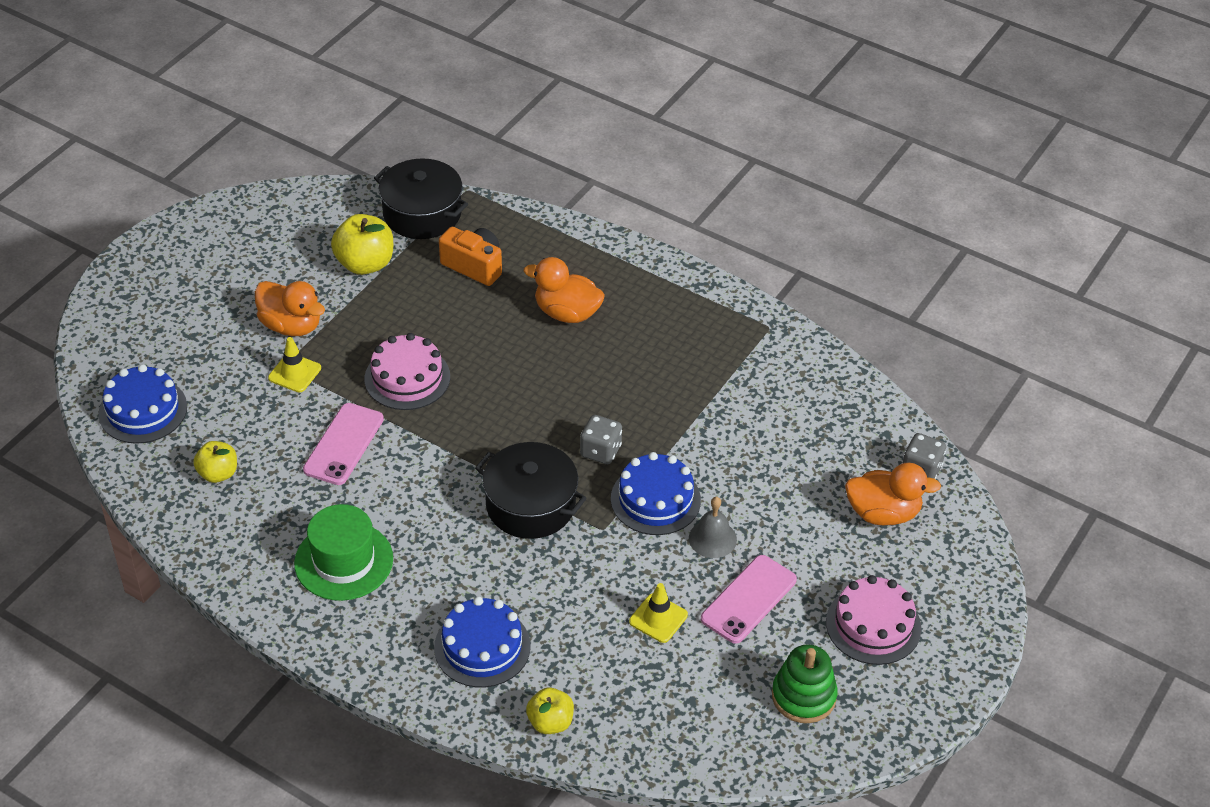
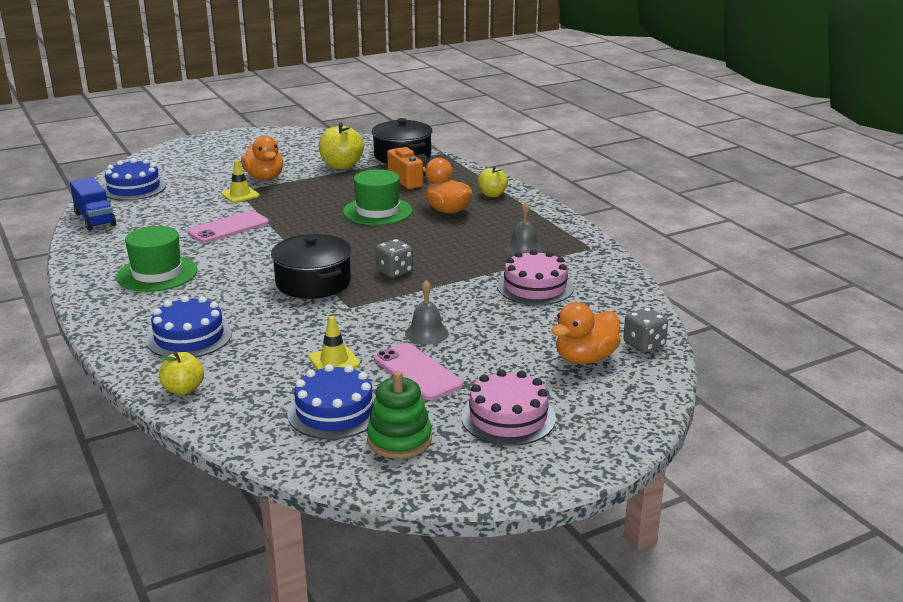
camera: 30 degrees right, 20 degrees down
(161, 492) = (95, 219): none -> blue truck
(218, 473) = (138, 220): yellow apple -> yellow apple (492, 194)
(407, 378) = (306, 212): pink cake -> pink cake (535, 287)
(490, 345) = (377, 211): none -> green hat
(655, 499) = (406, 303): blue cake -> blue cake (334, 411)
(703, 356) = (524, 249): none -> grey bell
(748, 599) = (417, 372): pink phone -> pink phone turned 75 degrees clockwise
(883, 513) = (585, 358): orange duck -> orange duck turned 105 degrees clockwise

